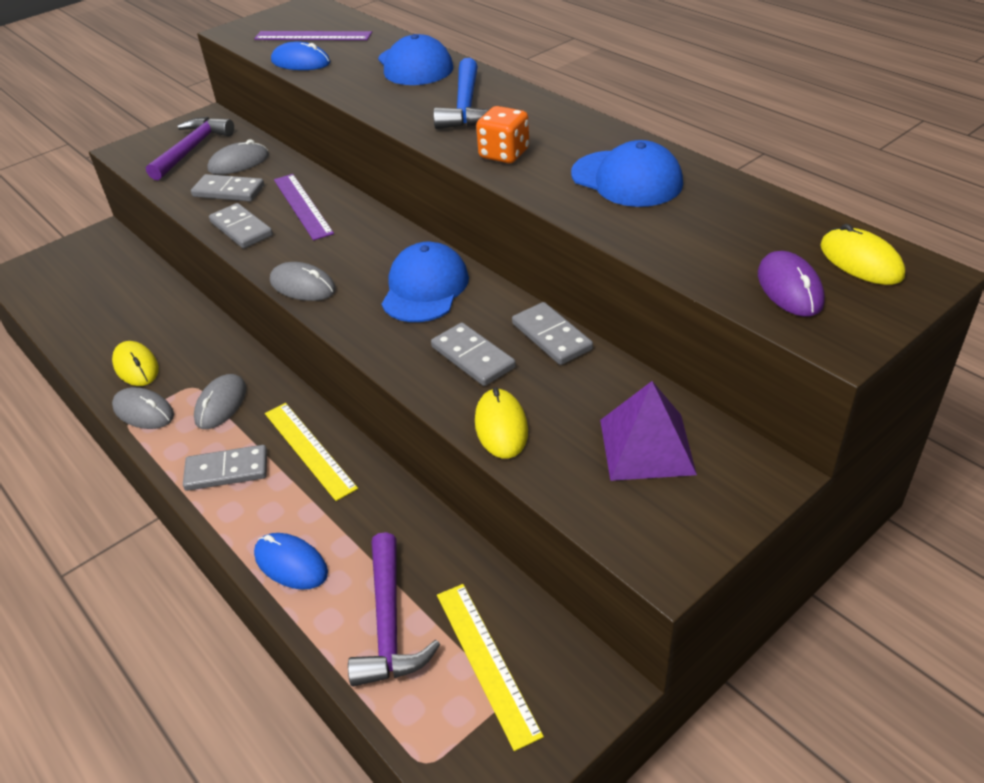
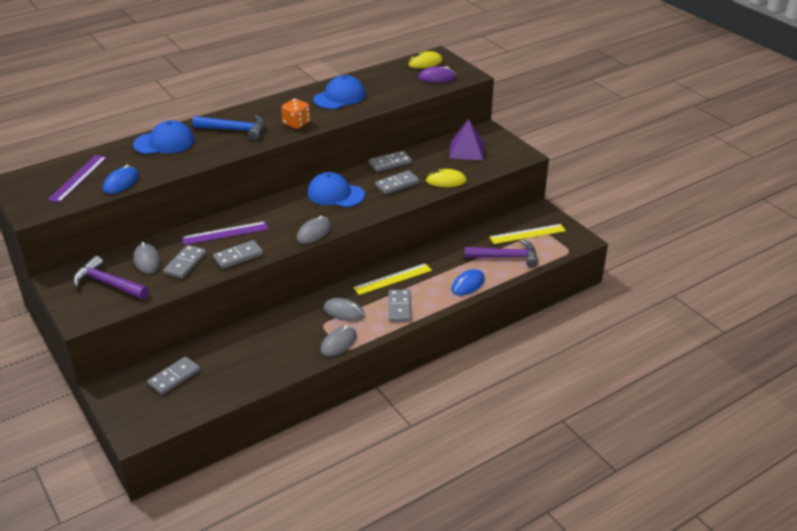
camera: 85 degrees left, 5 degrees down
(105, 277) = (174, 377): none -> grey domino
(136, 366) = (292, 350): yellow mouse -> none

